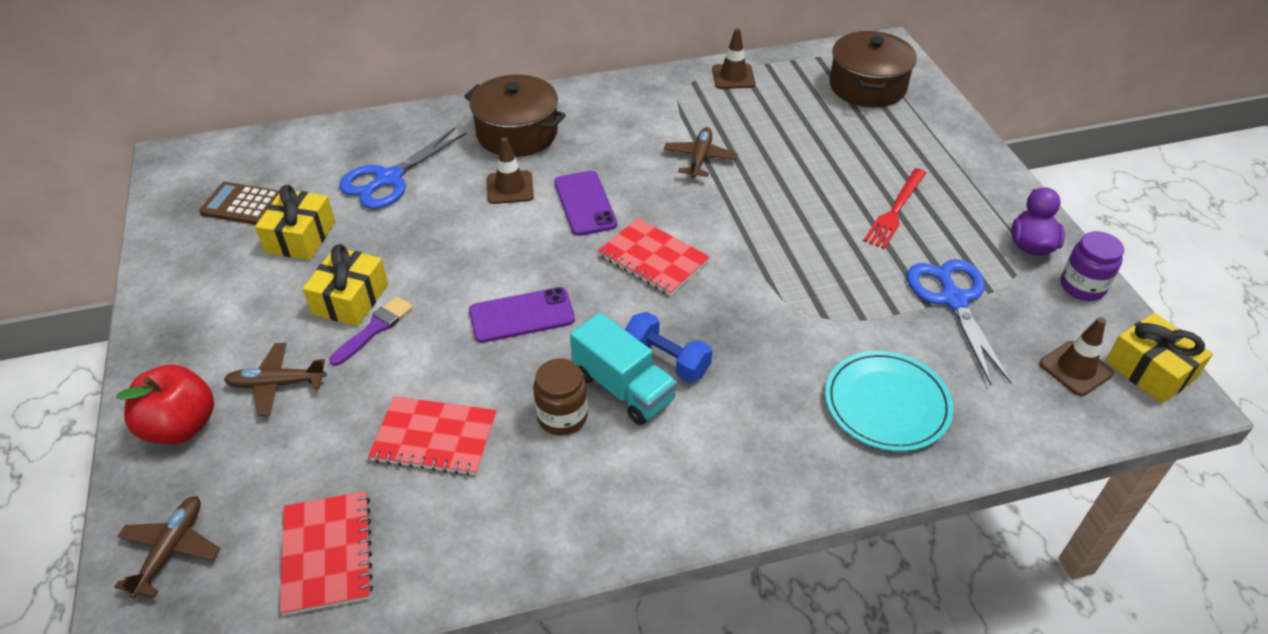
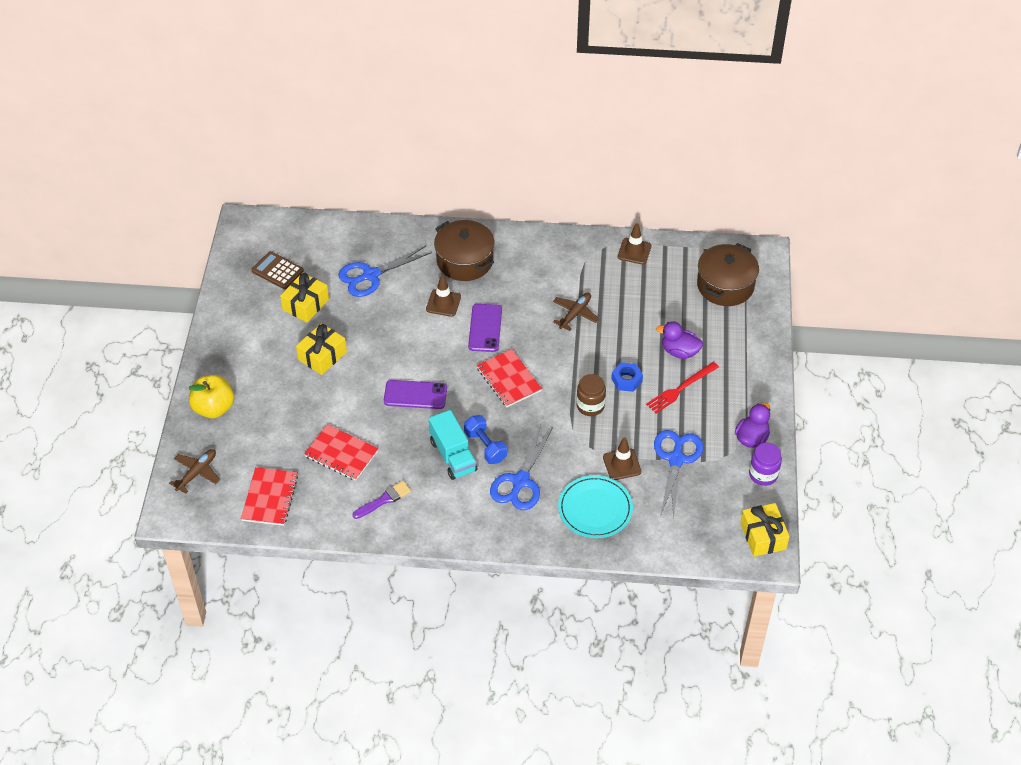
camera: 20 degrees right, 5 degrees up
(181, 426) = (214, 408): red apple -> yellow apple
(276, 384) = (268, 398): brown plane -> none
(374, 329) = (330, 379): purple brush -> purple brush (384, 500)
(562, 417) = (413, 462): brown jar -> brown jar (590, 406)
(749, 396) = (520, 481): none -> blue scissors
(817, 218) = (626, 380): none -> blue nut
(863, 168) = (679, 351): none -> purple duck
(1075, 368) = (719, 522): brown traffic cone -> brown traffic cone (622, 464)

